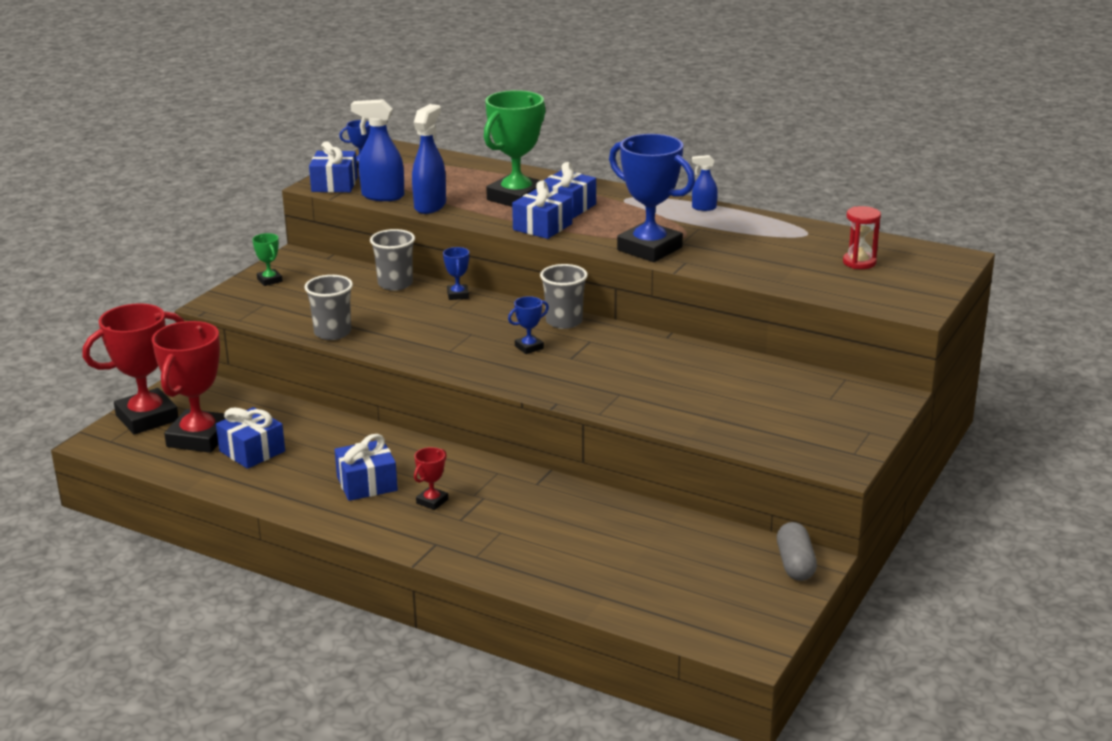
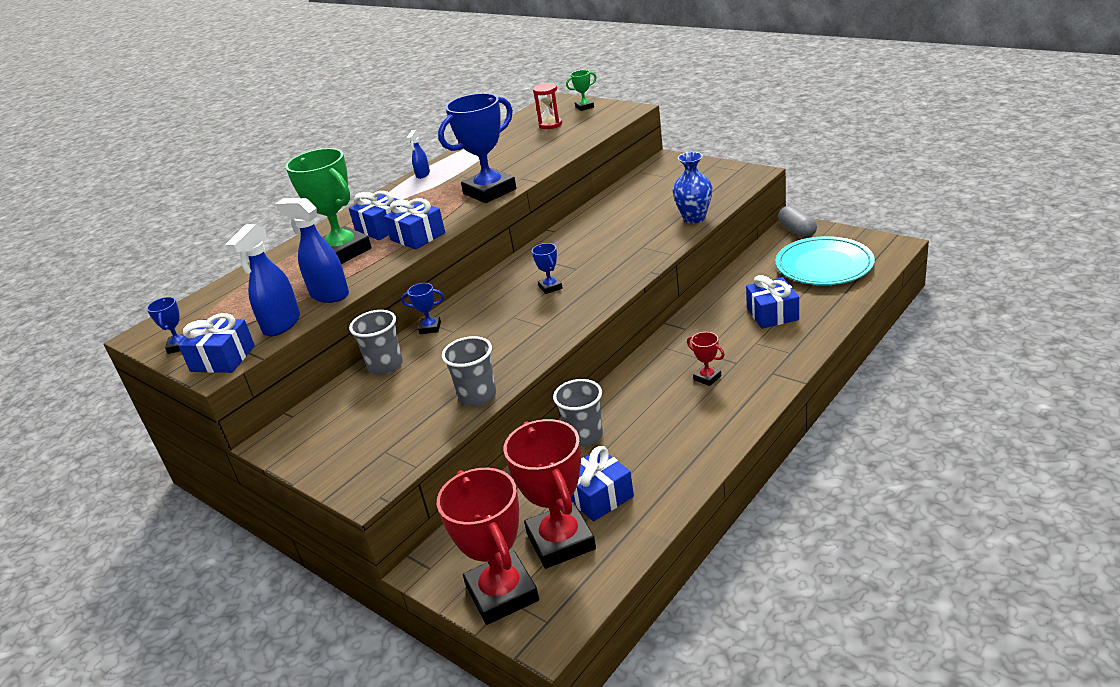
camera: 75 degrees left, 5 degrees up
(199, 438) = (561, 541): red trophy -> red trophy turned 45 degrees clockwise
(269, 280) = (325, 453): green trophy -> green trophy (584, 107)
(367, 484) = (673, 415): blue gift -> blue gift (772, 314)
(564, 321) = (509, 273): grey cup -> grey cup (584, 436)
(689, 585) = (824, 266): none -> turquoise plate
(695, 424) = (694, 218): none -> blue vase
(795, 564) = (797, 231): grey capsule -> grey capsule turned 60 degrees clockwise

